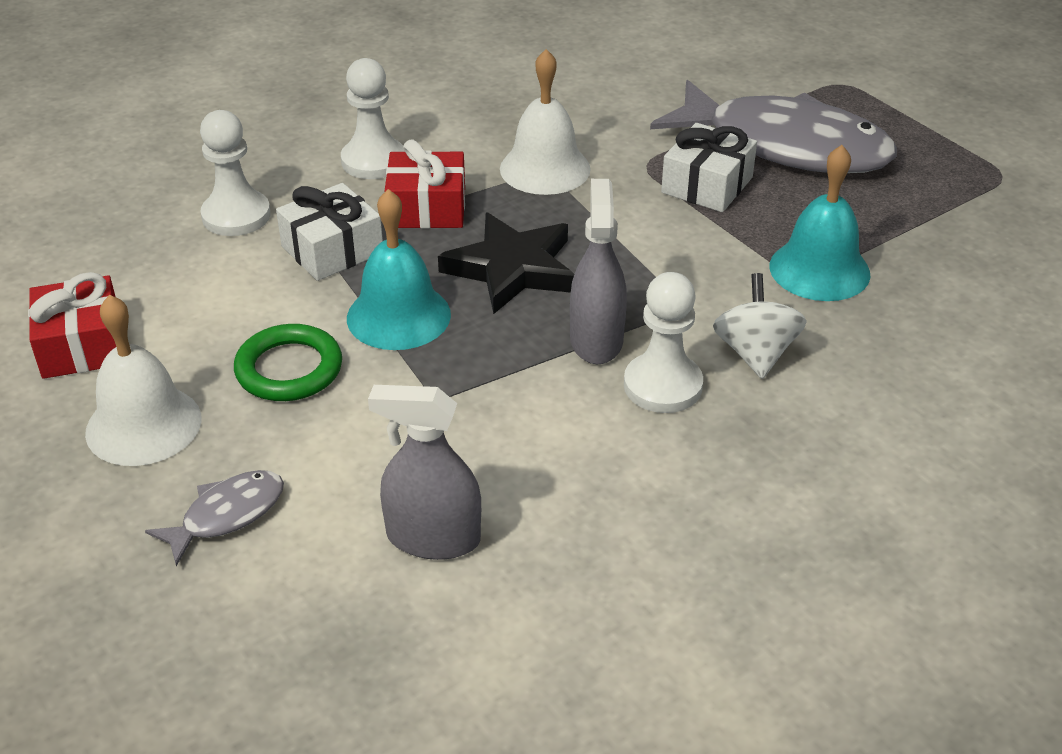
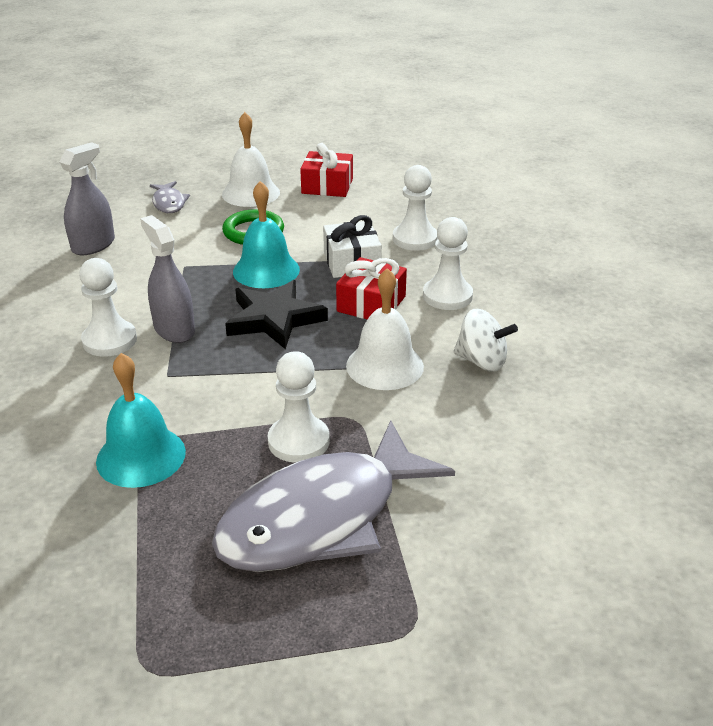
camera: 115 degrees right, 5 degrees down
(596, 340) = (174, 329): grey spray bottle -> grey spray bottle turned 150 degrees counterclockwise
(707, 185) = (298, 441): white gift -> white pawn
(755, 353) = (94, 387): white spinning top -> white spinning top (481, 361)

